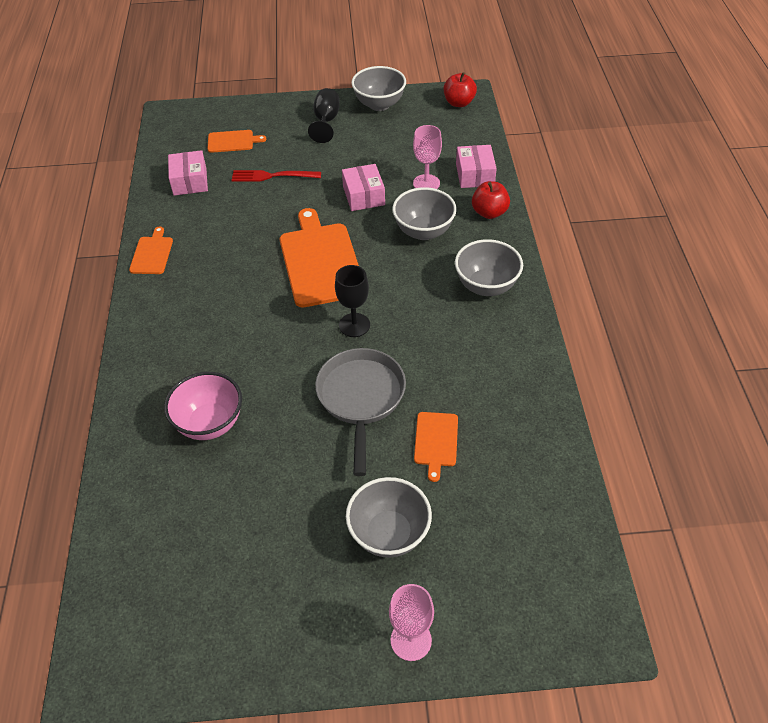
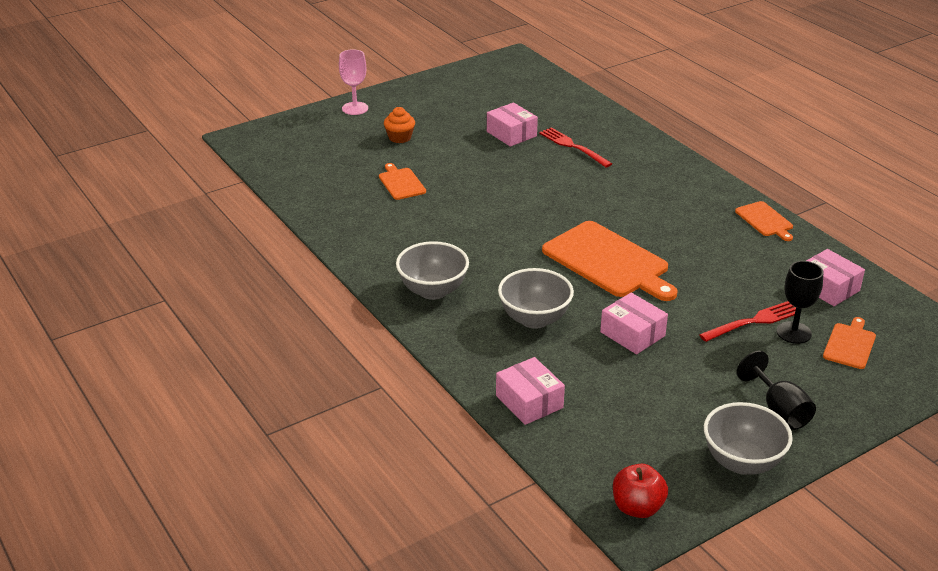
camera: 150 degrees right, 15 degrees down
(210, 423) = (573, 146): pink bowl -> red fork
(232, 141) = (850, 344): orange cutting board -> orange cutting board turned 150 degrees clockwise
(254, 479) = (511, 134): none -> pink box
(354, 325) = (527, 227): black goblet -> black goblet (793, 332)
(361, 398) = (478, 188): grey pan -> none
(389, 534) = (400, 137): grey bowl -> orange cupcake
(426, 183) = (577, 371): pink goblet -> none
(489, 212) = (479, 362): red apple -> none

